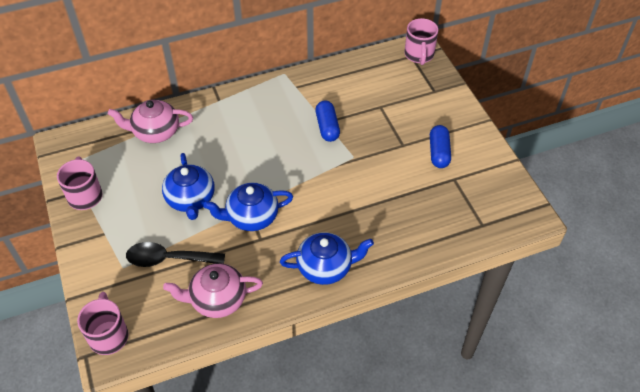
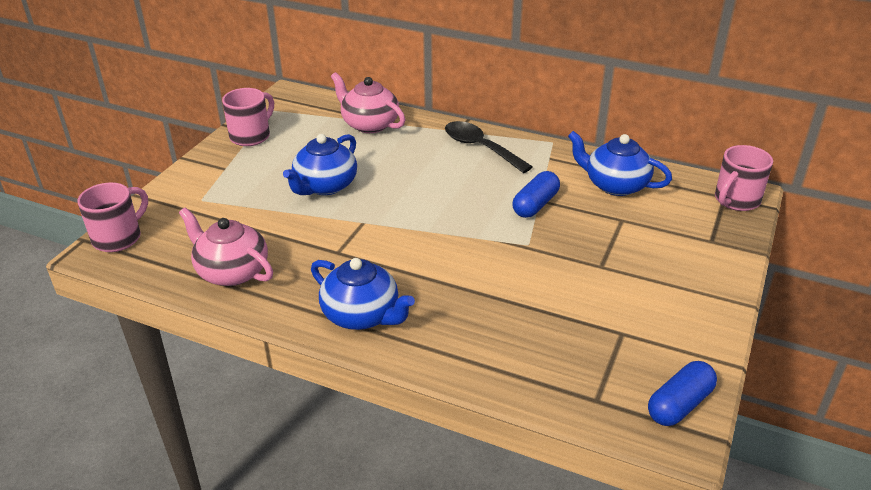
camera: 45 degrees right, 15 degrees down
(168, 259) = (242, 216): black spoon -> black spoon (480, 148)
(251, 217) = (355, 230): blue teapot -> blue teapot (615, 185)
(438, 152) = (637, 297): blue capsule -> blue capsule (679, 404)

